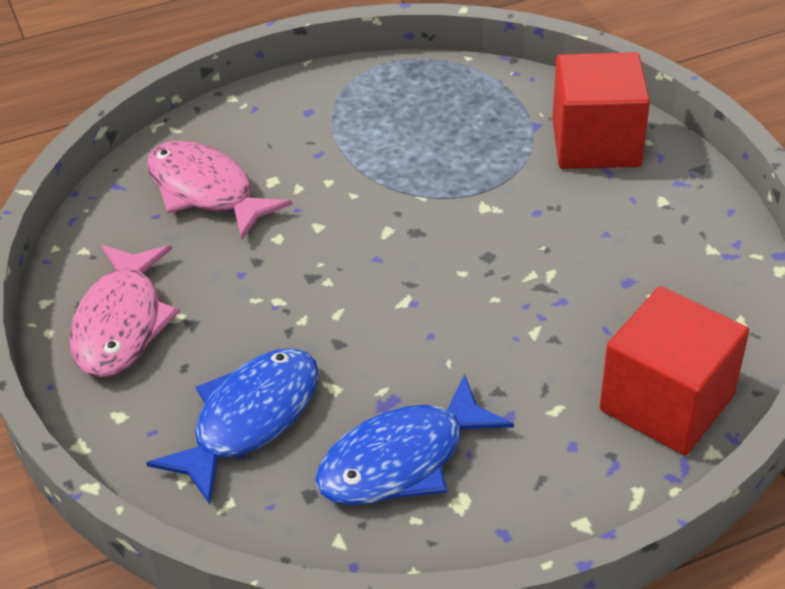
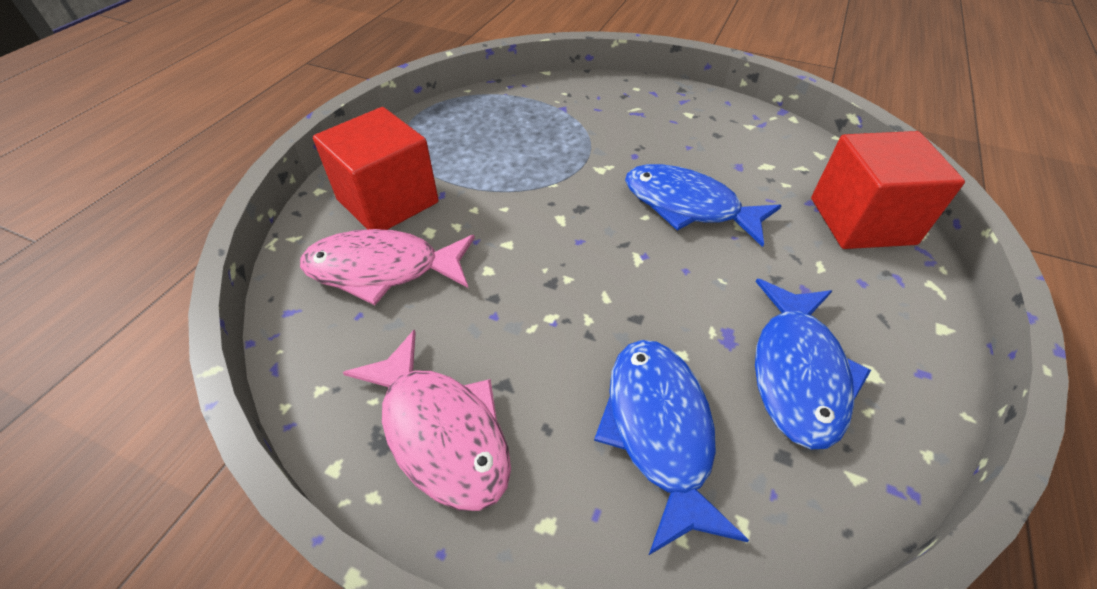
camera: 45 degrees left, 5 degrees up
(514, 287) = (688, 206): none -> blue fish
(596, 143) = (611, 102): red cube -> red cube (388, 201)

